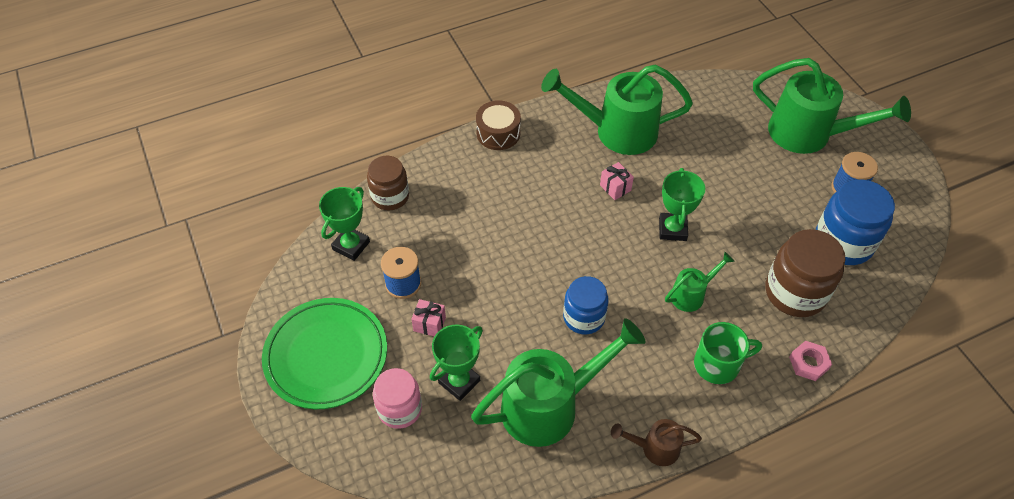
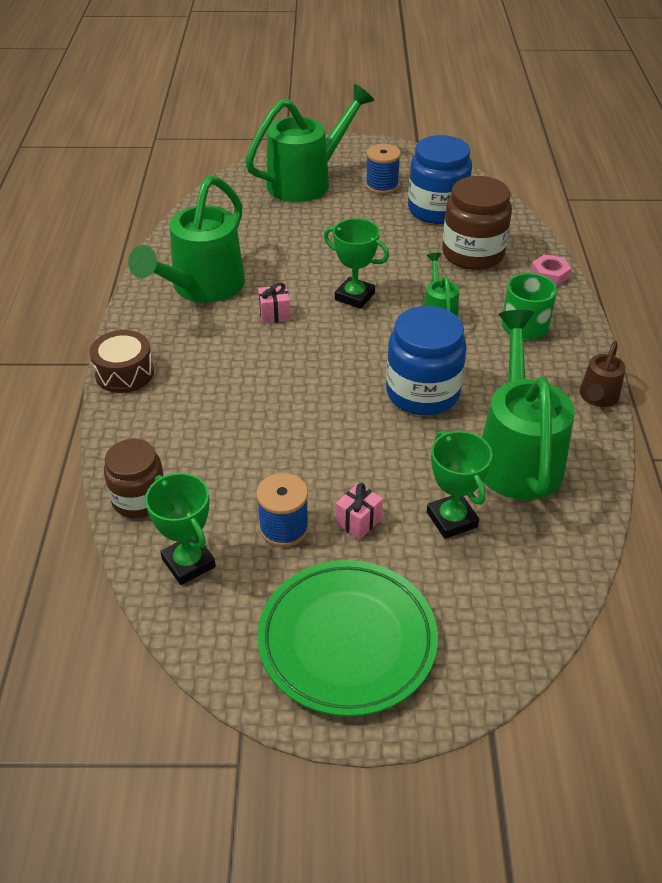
camera: 65 degrees left, 10 degrees down
(399, 409) = (462, 586): pink jar -> none
(584, 317) = (422, 393): blue jar -> blue jar, size x1.51

